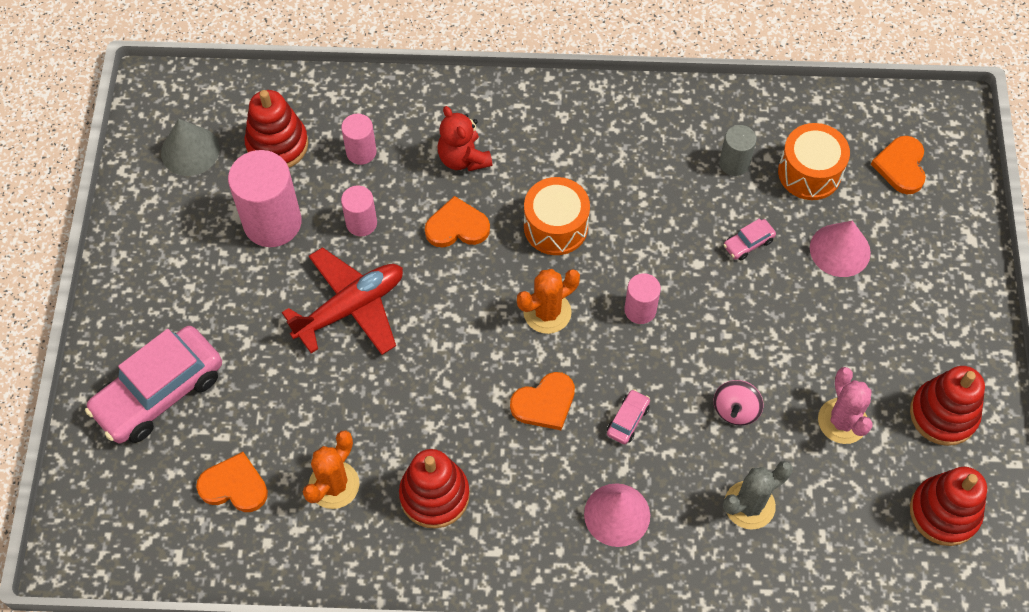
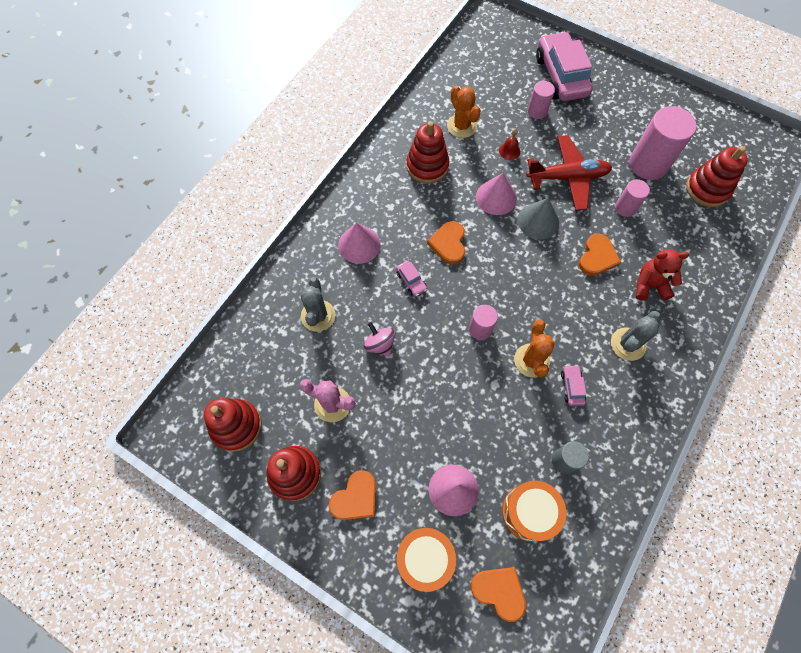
camera: 120 degrees right, 5 degrees up
(190, 151) = (721, 145): grey cone -> grey cone (538, 221)
(234, 486) = (488, 86): orange heart -> orange heart (355, 498)
(344, 399) = (509, 151): none -> red bell
(350, 308) = (567, 177): red plane -> red plane turned 90 degrees counterclockwise
(361, 152) = (681, 230): pink cylinder -> pink cylinder (537, 111)
(435, 380) = (496, 197): none -> pink cone
(547, 312) = (508, 276): orange cactus -> orange cactus (531, 360)
(555, 227) = (568, 313): orange drum -> orange drum (424, 558)
(556, 154) = (628, 344): none -> grey cactus
(748, 243) = (492, 428): pink car -> pink car (572, 387)

